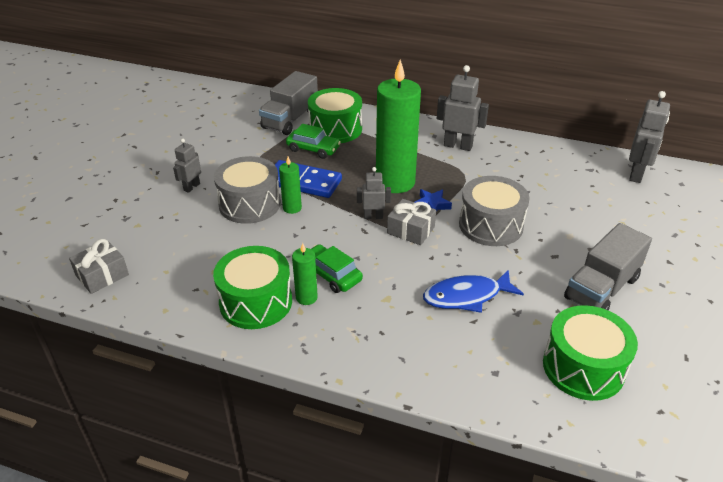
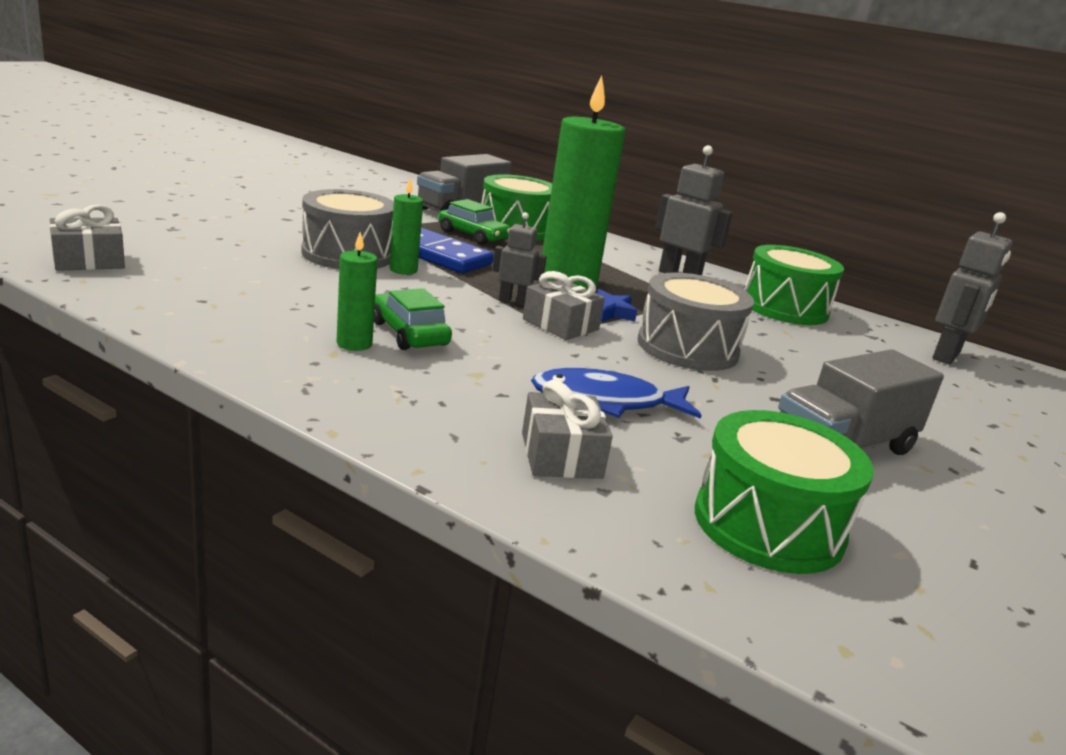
camera: 10 degrees right, 15 degrees down
(191, 187) = (283, 226): grey robot -> none
(256, 302) = (275, 330): green drum -> green drum (784, 308)
(463, 353) = (561, 455): none -> grey gift

